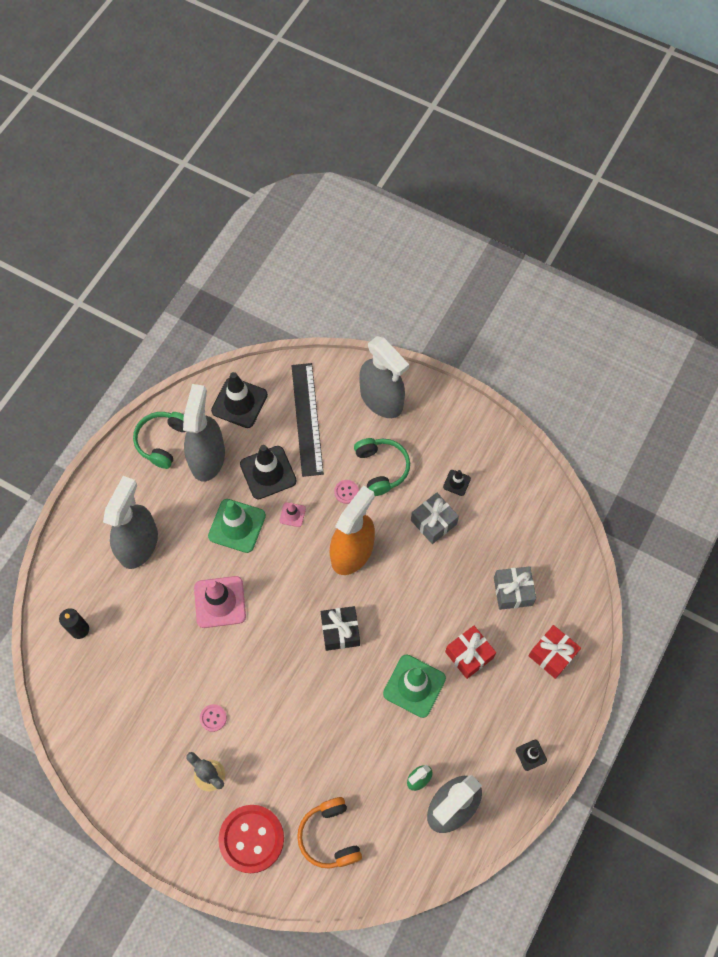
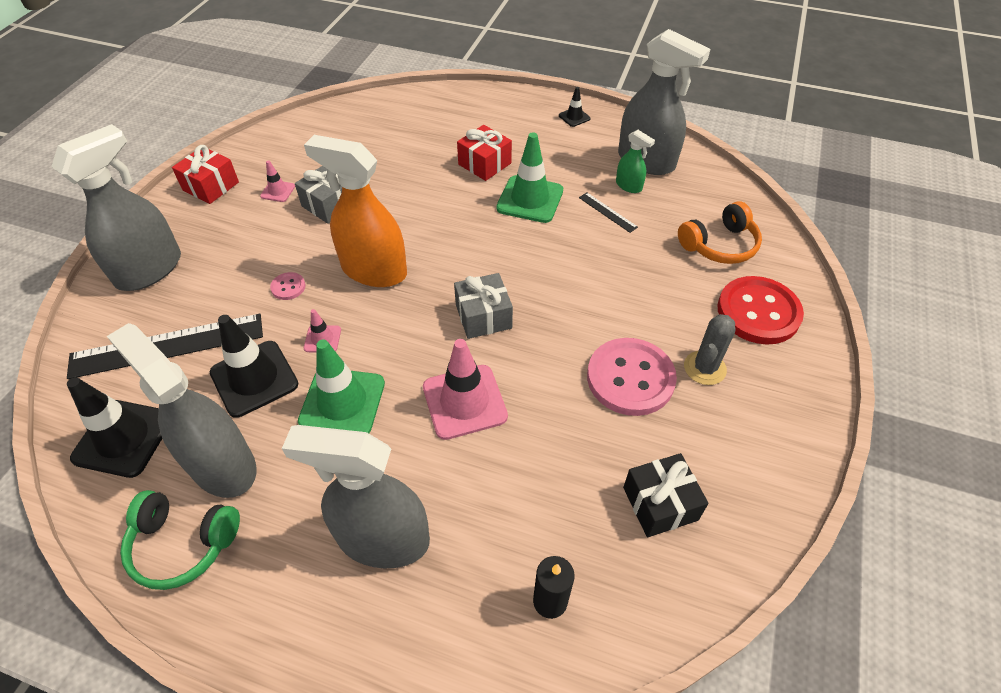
camera: 100 degrees left, 15 degrees down
(207, 458) = (222, 465): grey spray bottle -> grey spray bottle turned 45 degrees clockwise
(213, 718) = (630, 378): pink button -> pink button, size x2.33
(340, 631) = (480, 268): black gift -> black gift (660, 503)
(381, 468) = (255, 257): green headphones -> none
(387, 750) = (607, 212): none -> black ruler
(456, 483) = (278, 191): black traffic cone -> pink traffic cone
(513, 591) = (408, 140): grey gift -> grey gift (483, 316)
(552, 654) = (471, 111): red gift -> red gift (211, 186)

